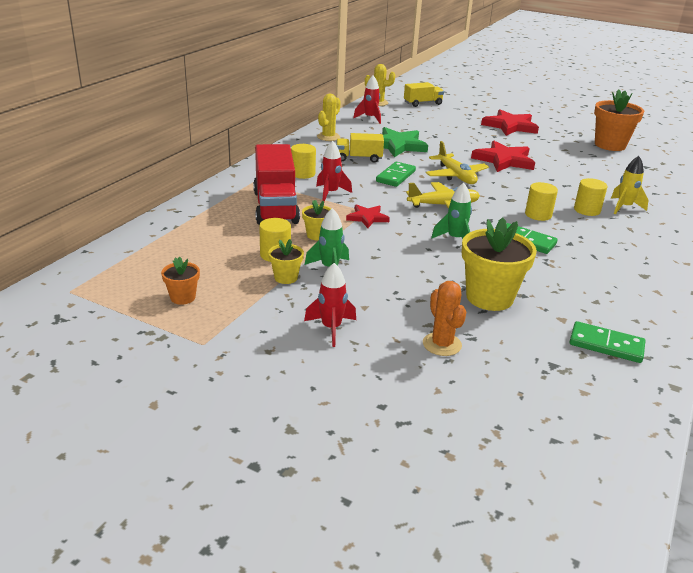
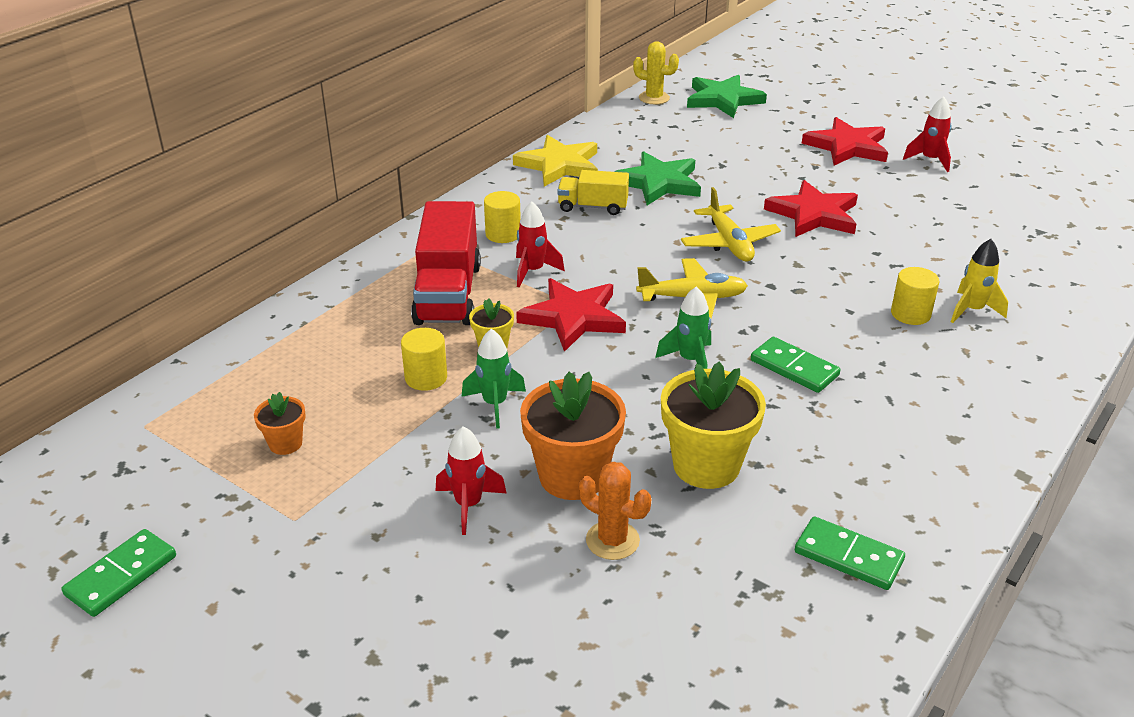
camera: 10 degrees right, 5 degrees up
(286, 277) = (430, 417): yellow flower pot -> none
(328, 137) = (559, 165): yellow cactus -> yellow star
(367, 218) = (573, 317): red star -> red star, size x1.77
(370, 118) = (632, 129): red rocket -> red rocket (930, 160)
(396, 176) = (638, 242): green domino -> green domino (121, 576)
(422, 103) = (723, 100): yellow truck -> green star
(442, 344) = (612, 540): orange cactus -> orange cactus turned 45 degrees counterclockwise
(538, 215) = (831, 320): yellow cylinder -> none
(610, 145) = (996, 187): orange flower pot -> orange flower pot (572, 476)

